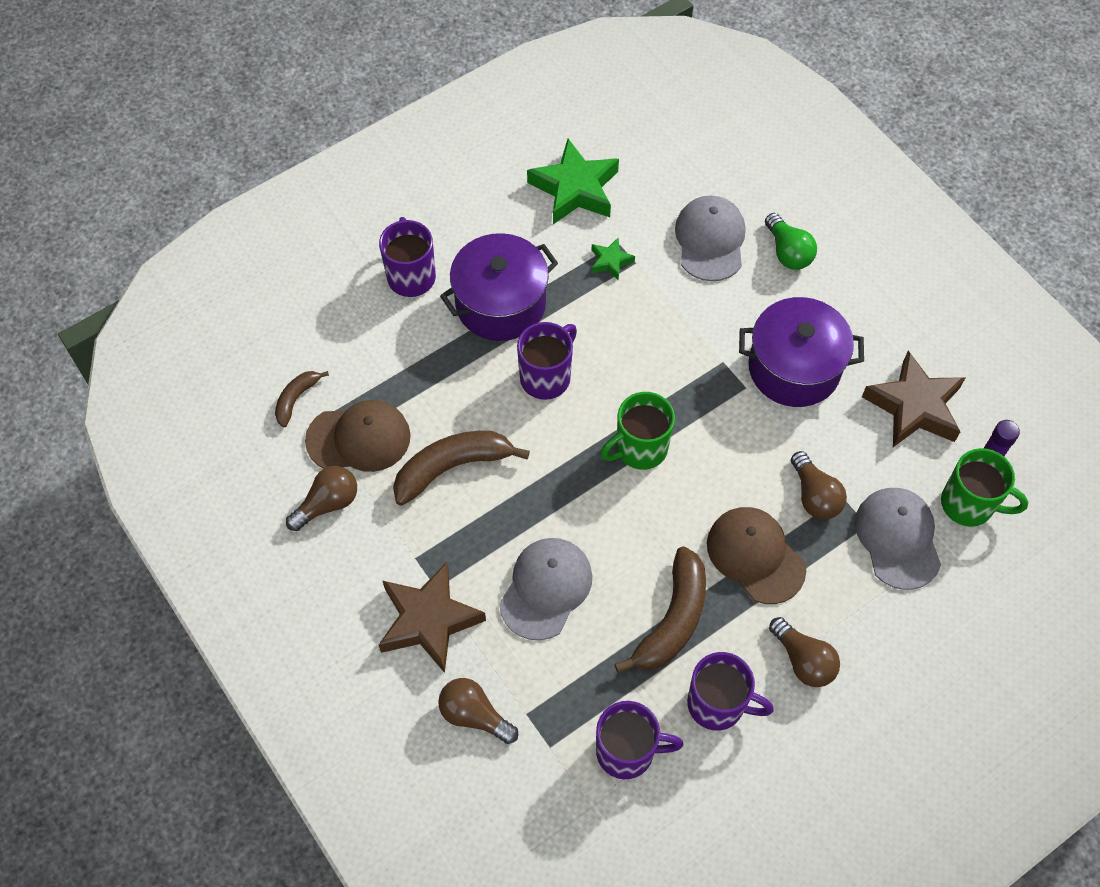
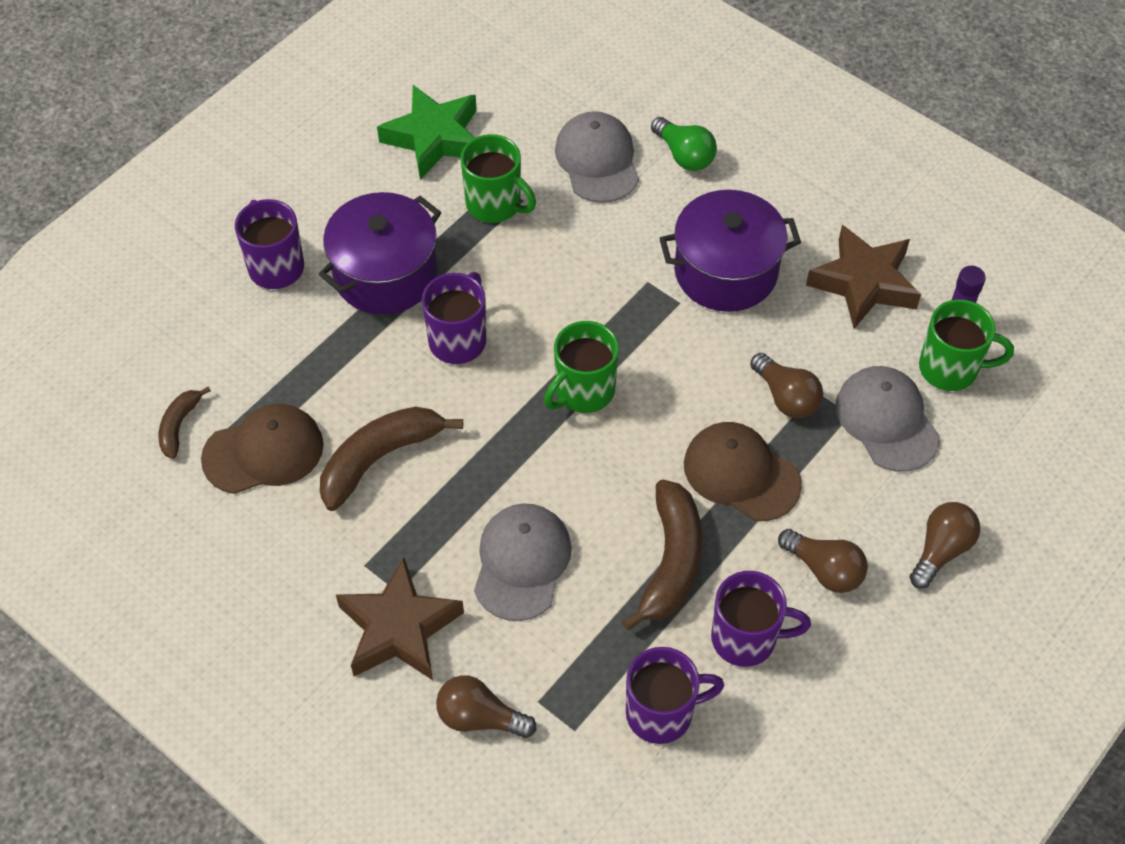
camera: 15 degrees left, 5 degrees down
(328, 504) = (247, 530): brown light bulb -> brown light bulb (941, 550)
(610, 261) = (495, 204): green star -> green mug

